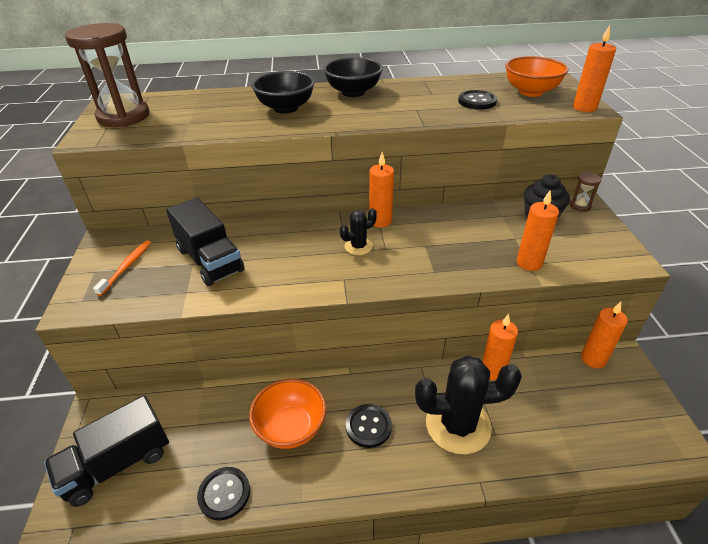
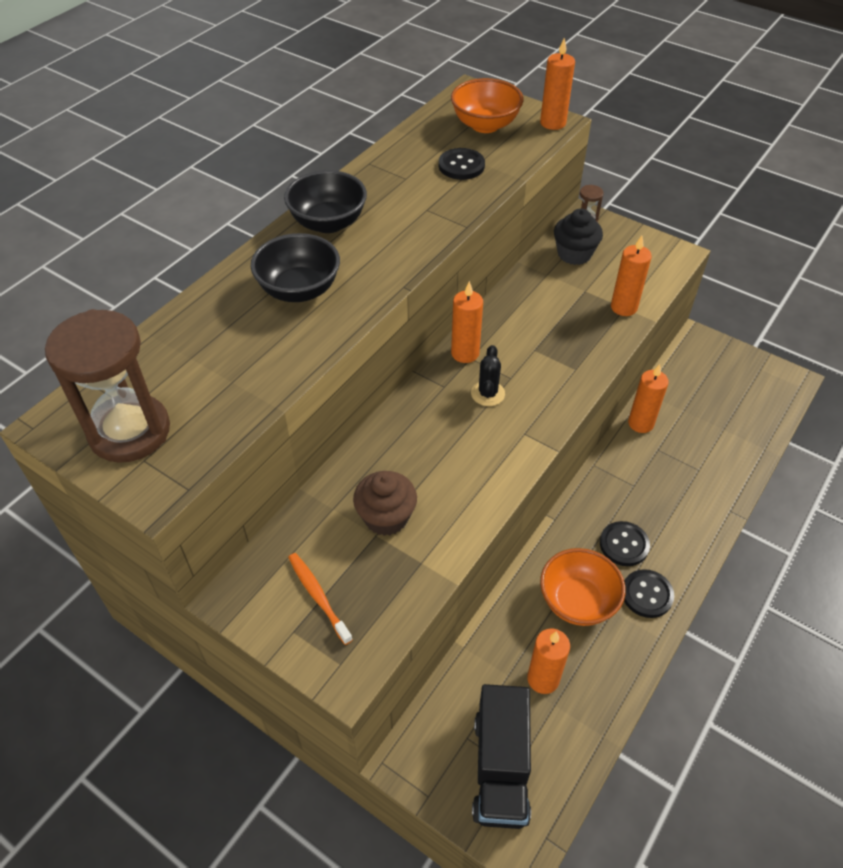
camera: 50 degrees left, 10 degrees up
(210, 260) = (386, 517): black truck -> brown cupcake
(224, 494) = (606, 692): black button -> black button (647, 594)
(458, 425) = (672, 485): black cactus -> none
(593, 359) = (684, 356): orange candle -> orange candle (543, 679)

